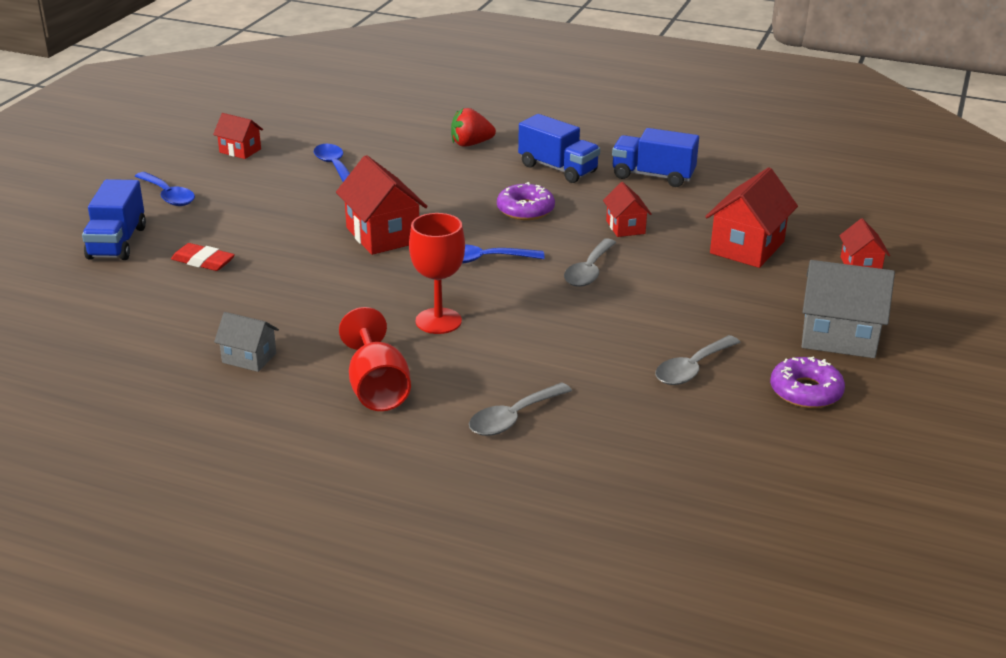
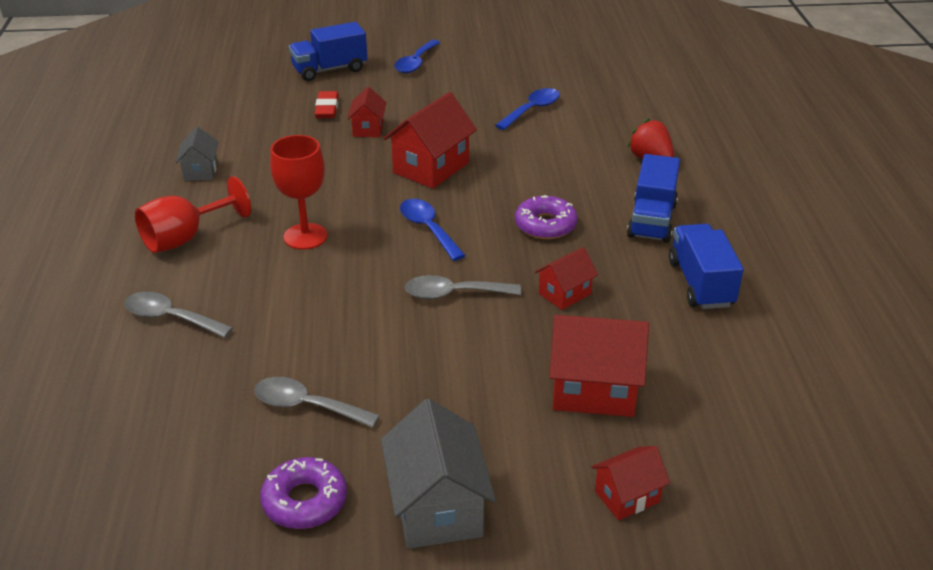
camera: 65 degrees right, 5 degrees up
(240, 151) = (517, 64): red house -> red house (368, 129)

